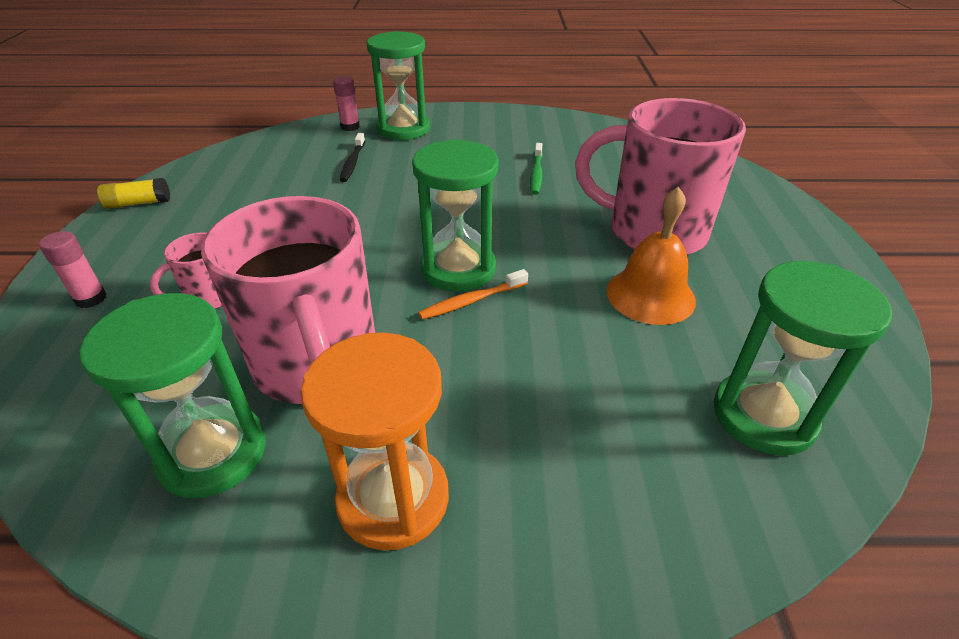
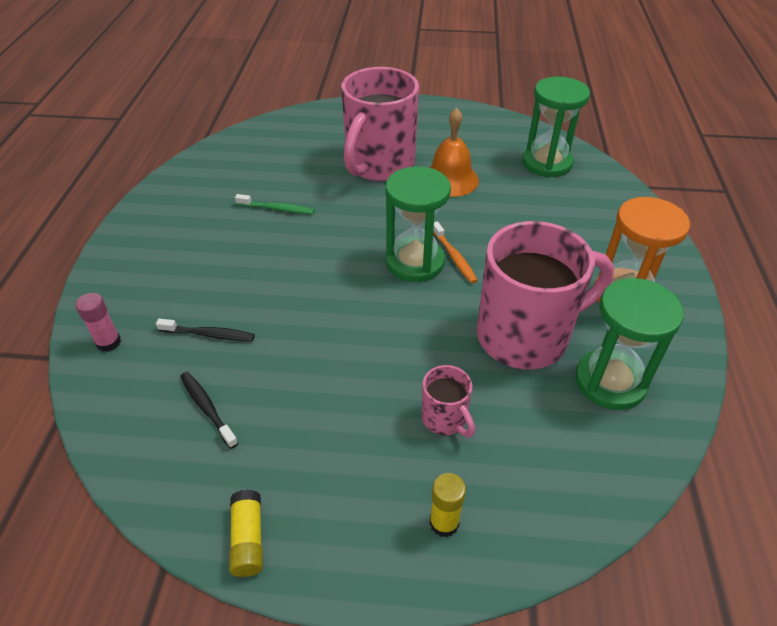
camera: 85 degrees left, 5 degrees up
(91, 299) = (444, 523): pink glue stick -> yellow glue stick
(270, 172) = (207, 408): none -> black toothbrush
(403, 129) = (139, 294): green hourglass -> none

